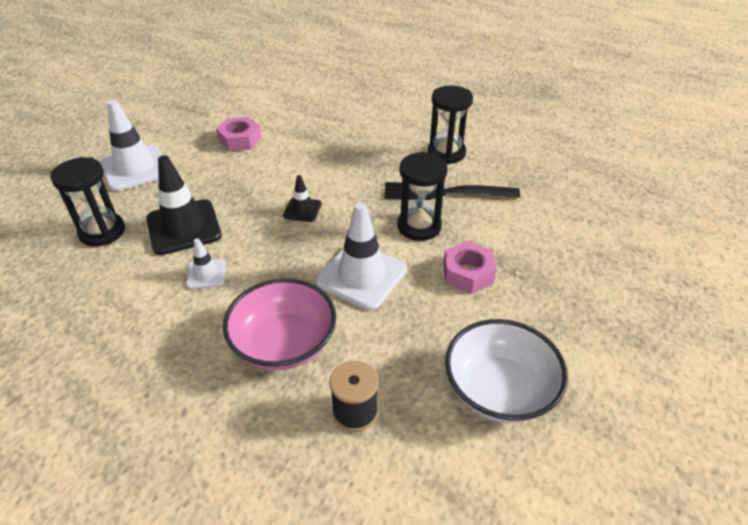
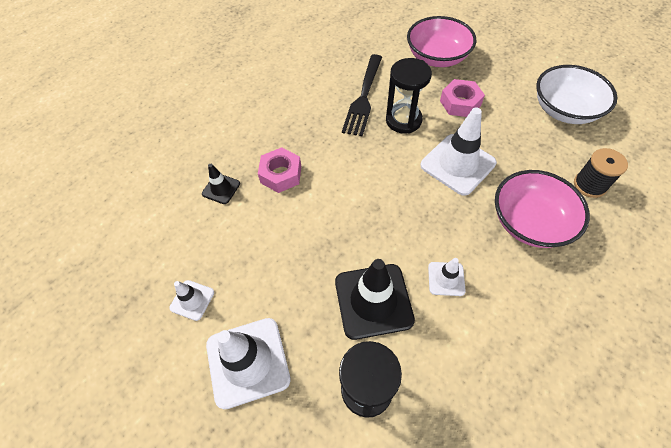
camera: 75 degrees left, 15 degrees up
(189, 134) = (192, 300): none -> white traffic cone
(240, 140) = (227, 244): pink nut -> pink nut (281, 174)
(302, 210) = (366, 196): black traffic cone -> black traffic cone (221, 189)
(446, 153) = (309, 86): black hourglass -> none
(548, 247) = (437, 57): none -> pink bowl

